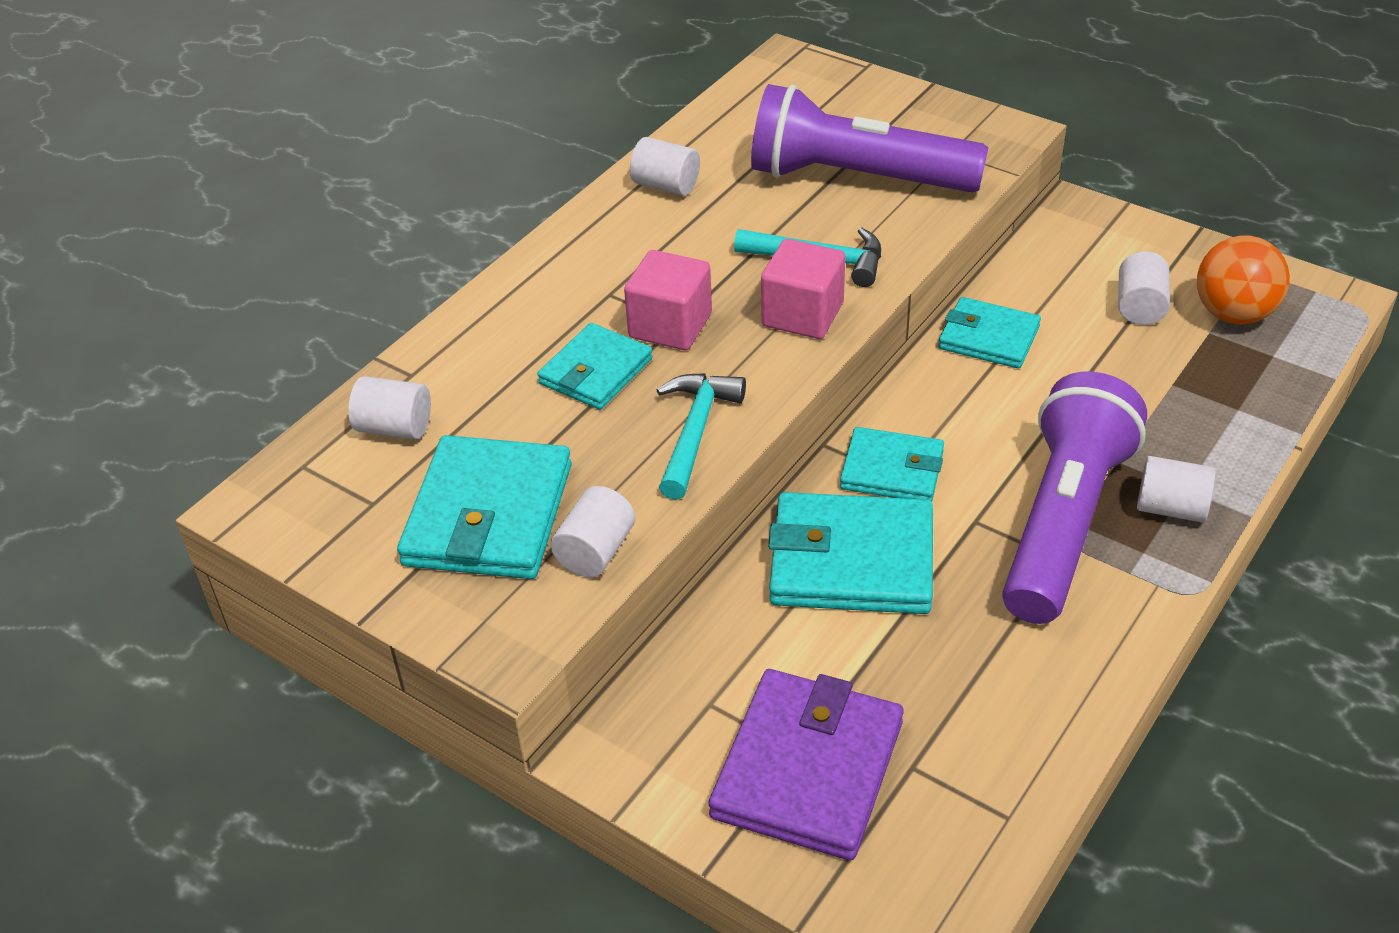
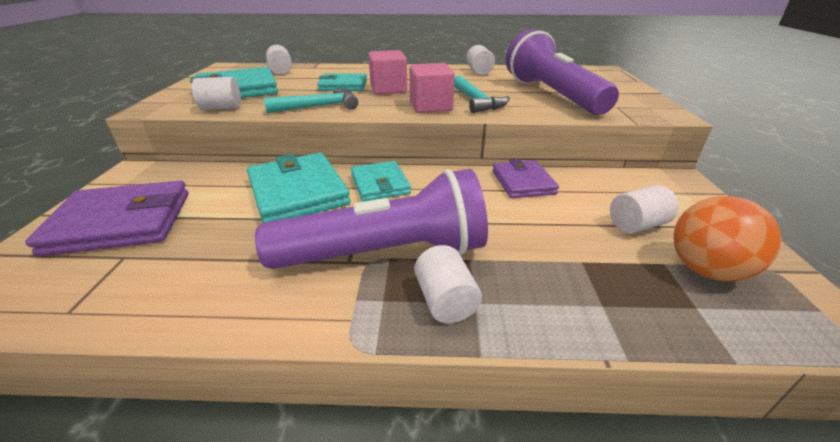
camera: 55 degrees right, 10 degrees down
(988, 337) = (523, 182): turquoise wallet -> purple wallet

